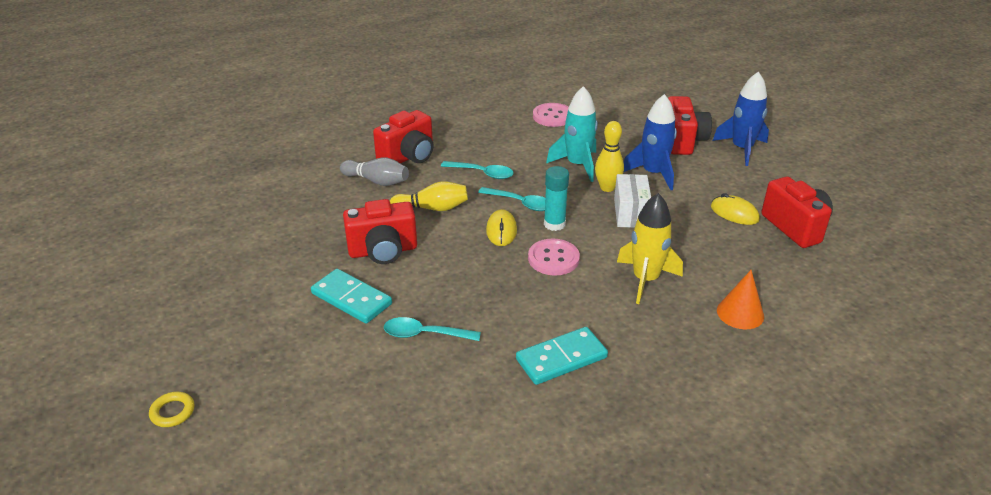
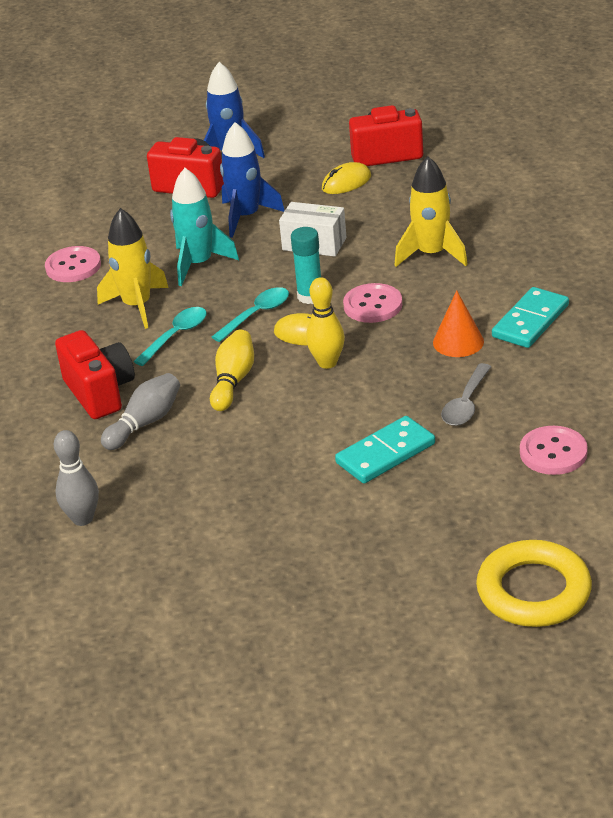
camera: 70 degrees left, 0 degrees up
(172, 412) = (533, 591): yellow ring -> yellow ring, size x2.25
(273, 178) = (82, 519): none -> grey bowling pin
(361, 400) = (553, 452): none -> pink button
(383, 251) = (304, 425): red camera -> none
(424, 334) = (466, 404): turquoise spoon -> grey spoon
(514, 150) = (137, 306): none -> yellow rocket
(561, 358) = (530, 321): turquoise domino -> turquoise domino turned 45 degrees clockwise
(607, 188) = (257, 251): yellow bowling pin -> yellow bowling pin (327, 363)
(740, 313) = (501, 212): orange cone -> orange cone (458, 342)

